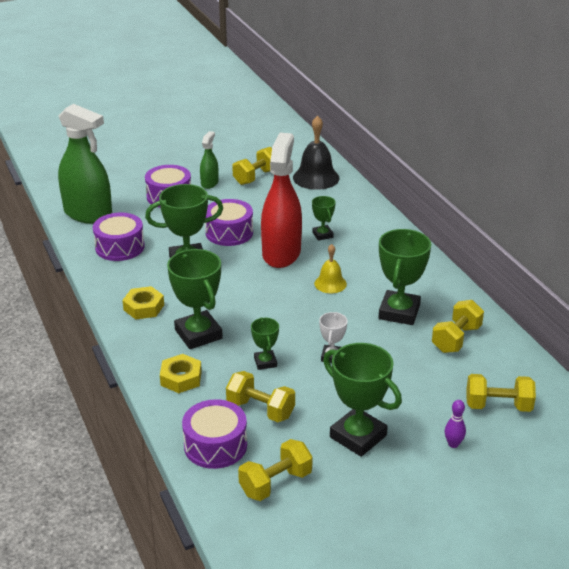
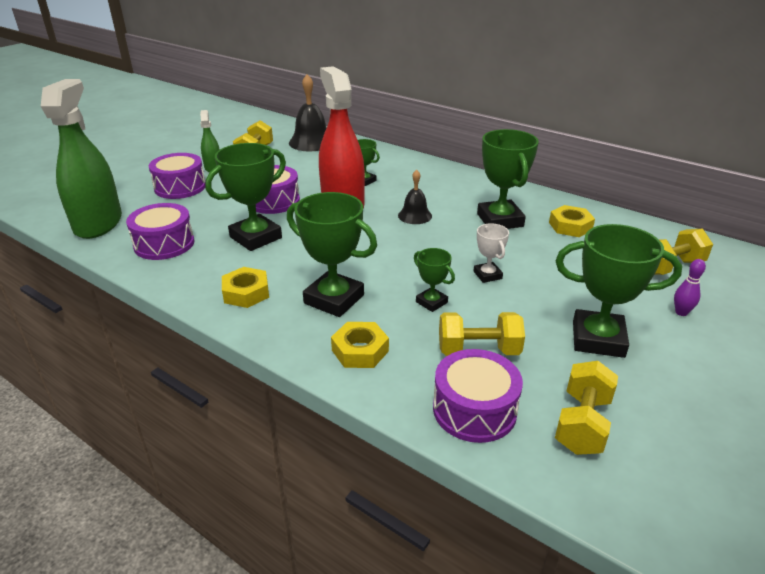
camera: 30 degrees left, 0 degrees up
(88, 214) = (98, 224): green spray bottle -> green spray bottle turned 90 degrees counterclockwise
(330, 283) = (415, 215): yellow bell -> black bell
(456, 339) = (570, 226): yellow dumbbell -> yellow nut

